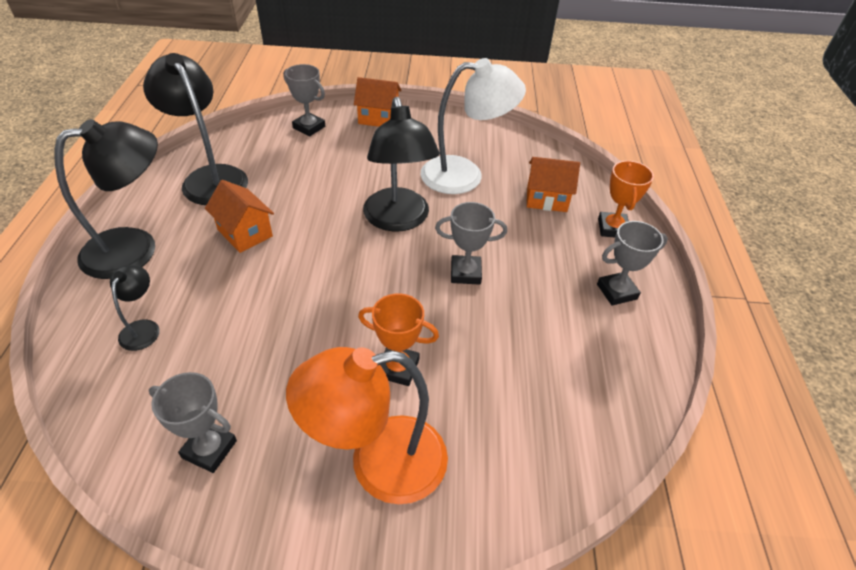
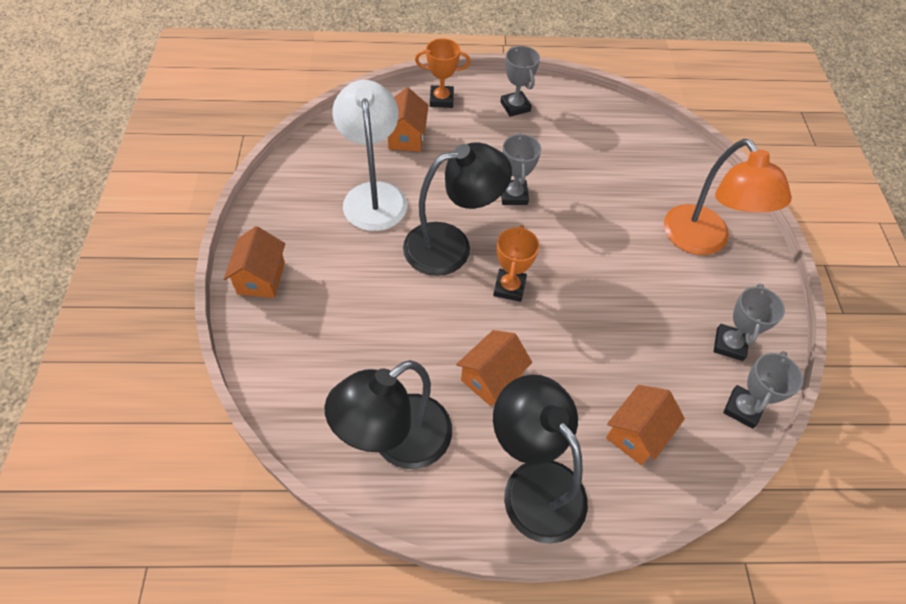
camera: 95 degrees left, 10 degrees up
(143, 328) = (636, 434): black lamp -> orange house
(309, 127) = (282, 351): grey trophy -> grey trophy (742, 408)
(398, 368) = (623, 235): orange trophy -> orange trophy (509, 287)

